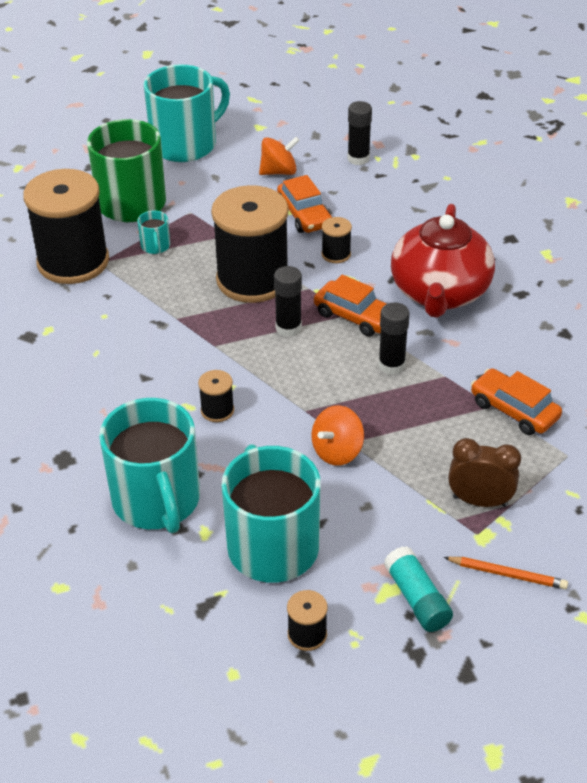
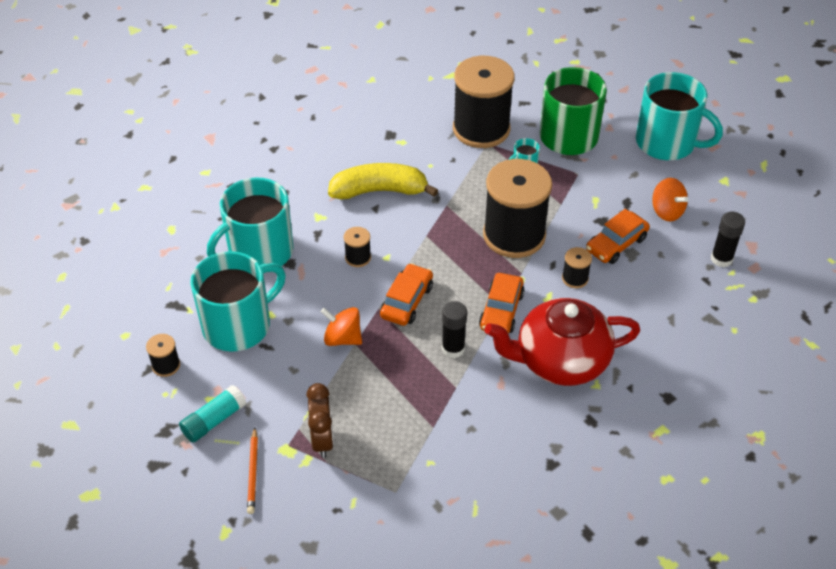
camera: 70 degrees right, 5 degrees up
(118, 367) = (379, 191): none -> yellow banana
(288, 328) = (467, 273): black glue stick -> none
(514, 410) = (434, 443): orange car -> orange car (406, 301)

